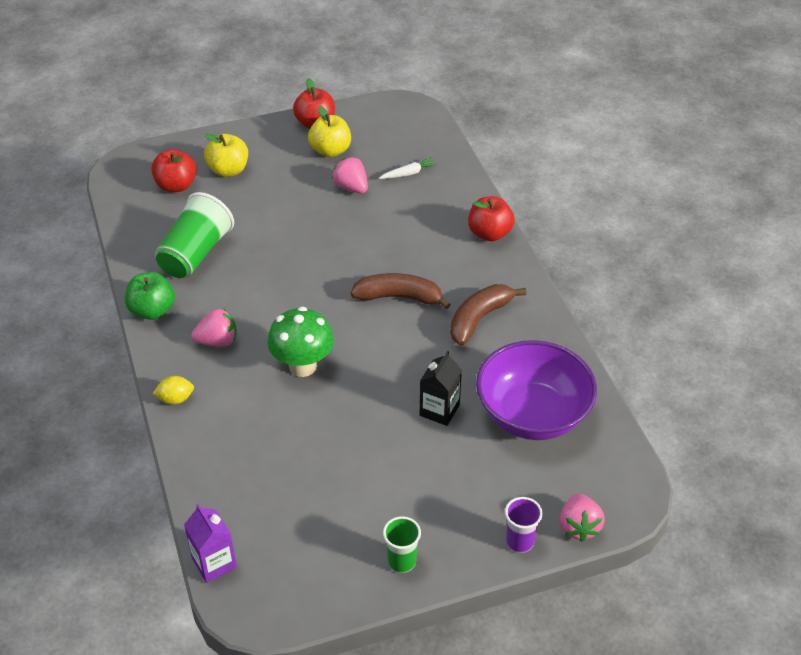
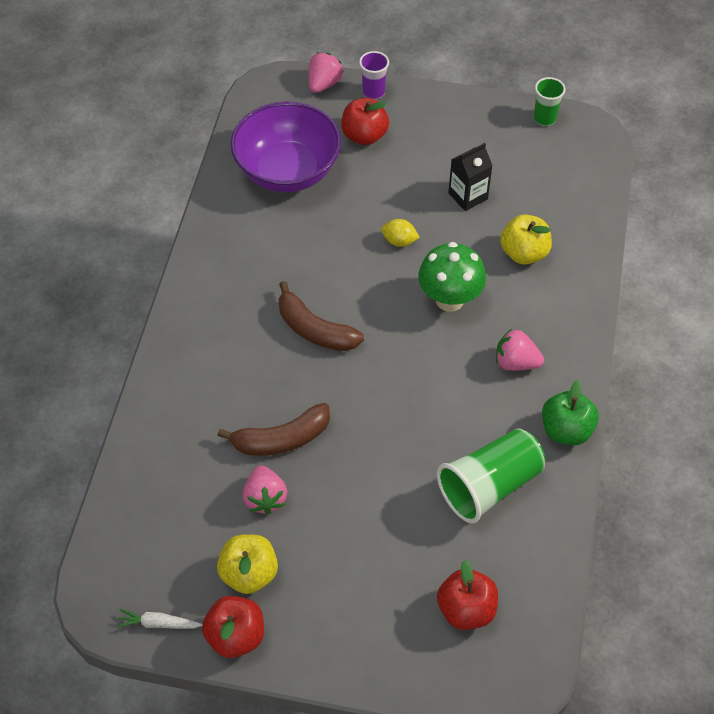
camera: 150 degrees left, 10 degrees up
(175, 399) = (581, 320): yellow lemon -> yellow lemon (399, 241)
(214, 563) = (605, 172): purple carton -> none
(228, 170) = (390, 604): yellow apple -> yellow apple (524, 253)
(401, 561) = (466, 115): green cup -> green cup (544, 119)
(409, 173) = (187, 487): white carrot -> white carrot (158, 623)
(439, 410) = (359, 207): black carton -> black carton (468, 196)
(479, 318) = (259, 272): brown banana -> brown banana (281, 439)
(489, 233) = (170, 360): red apple -> red apple (364, 136)

